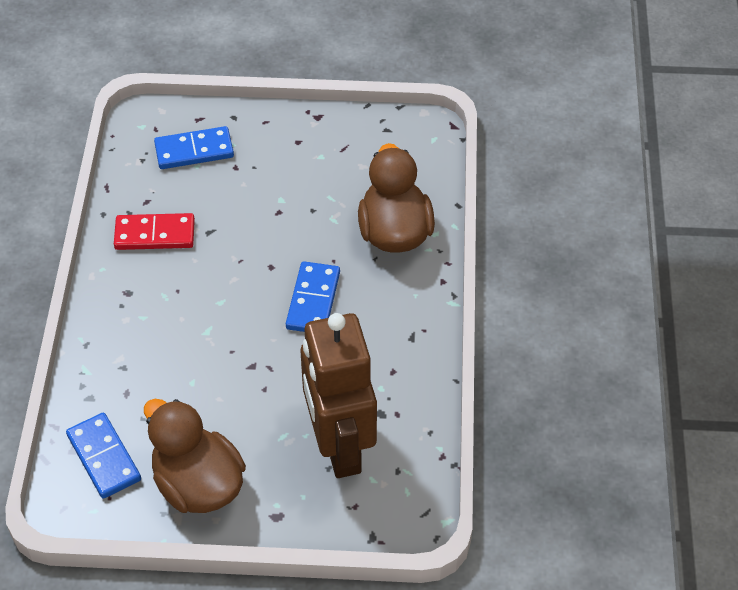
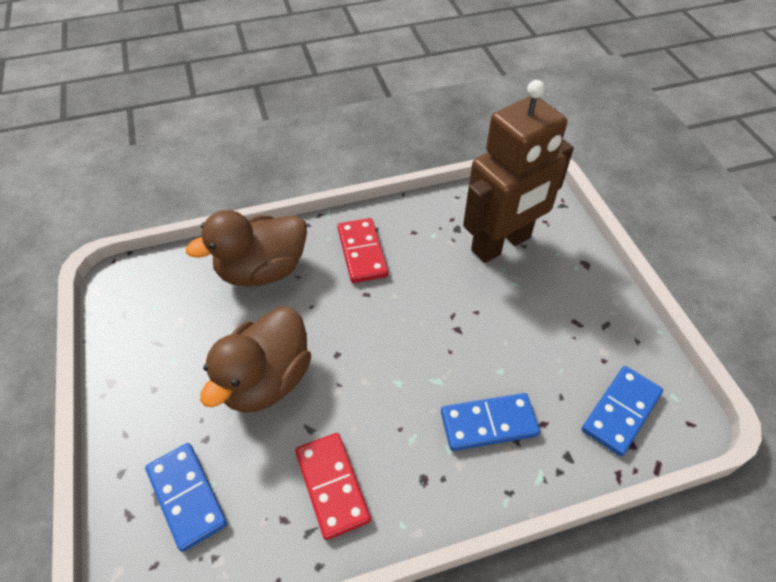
camera: 110 degrees left, 0 degrees up
(198, 484) = (595, 325): brown duck -> brown duck (266, 380)
(313, 300) = (364, 307): blue domino -> blue domino (488, 424)
(383, 317) = (362, 252): none -> red domino

